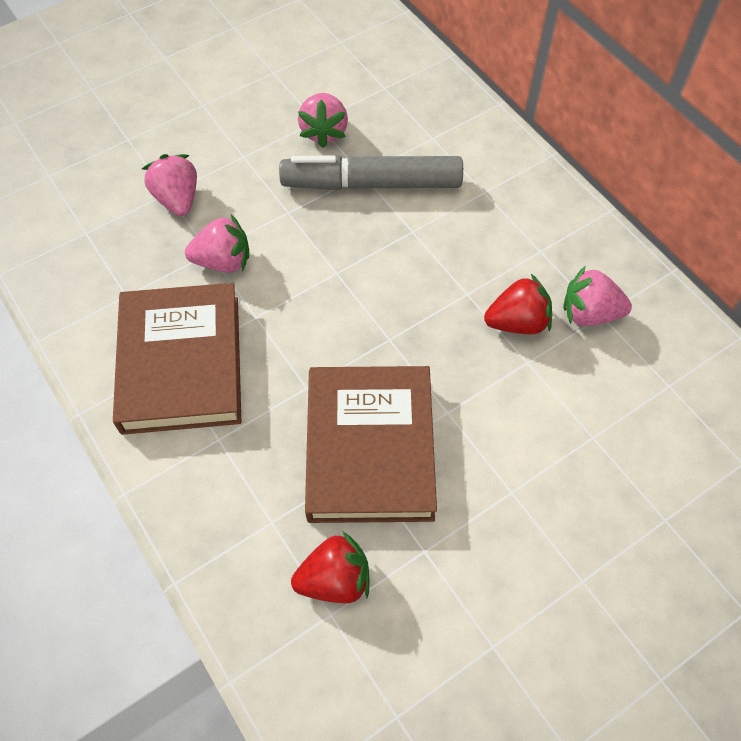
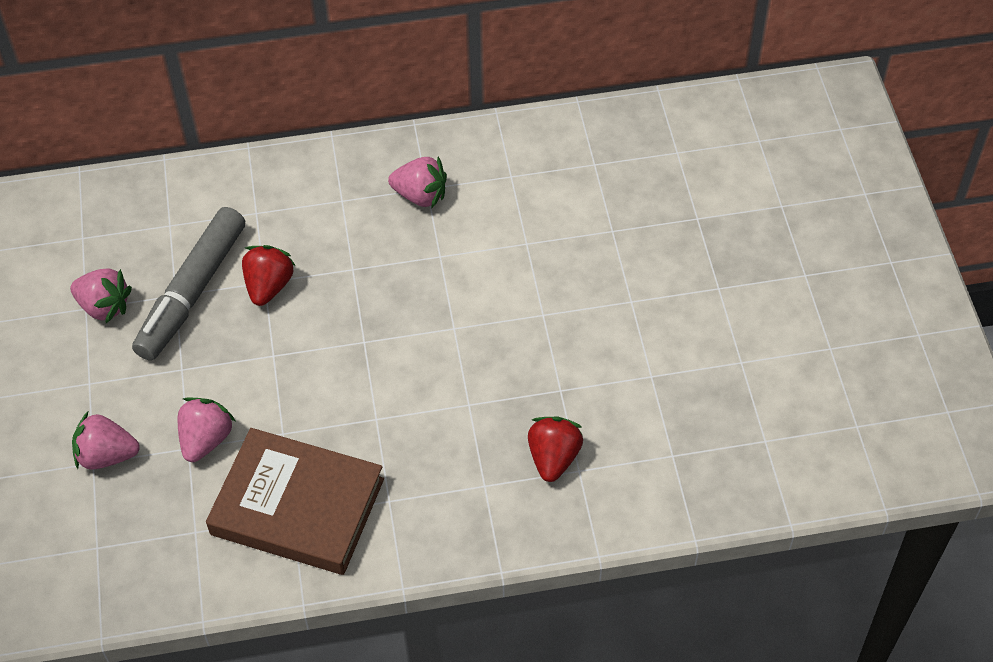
camera: 65 degrees left, 5 degrees down
(369, 448) = (456, 394): brown book -> none
(517, 322) = (400, 246): red strawberry -> red strawberry (269, 286)
(589, 313) = (420, 195): pink strawberry -> pink strawberry turned 105 degrees counterclockwise

